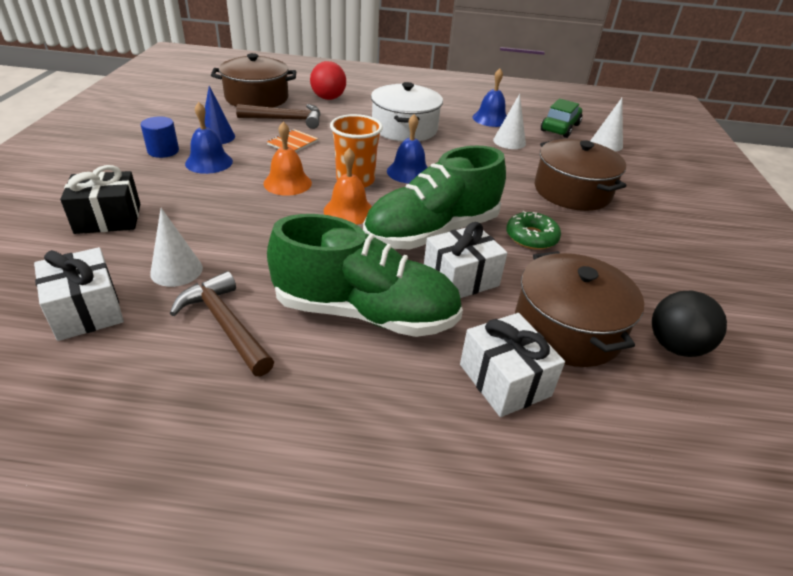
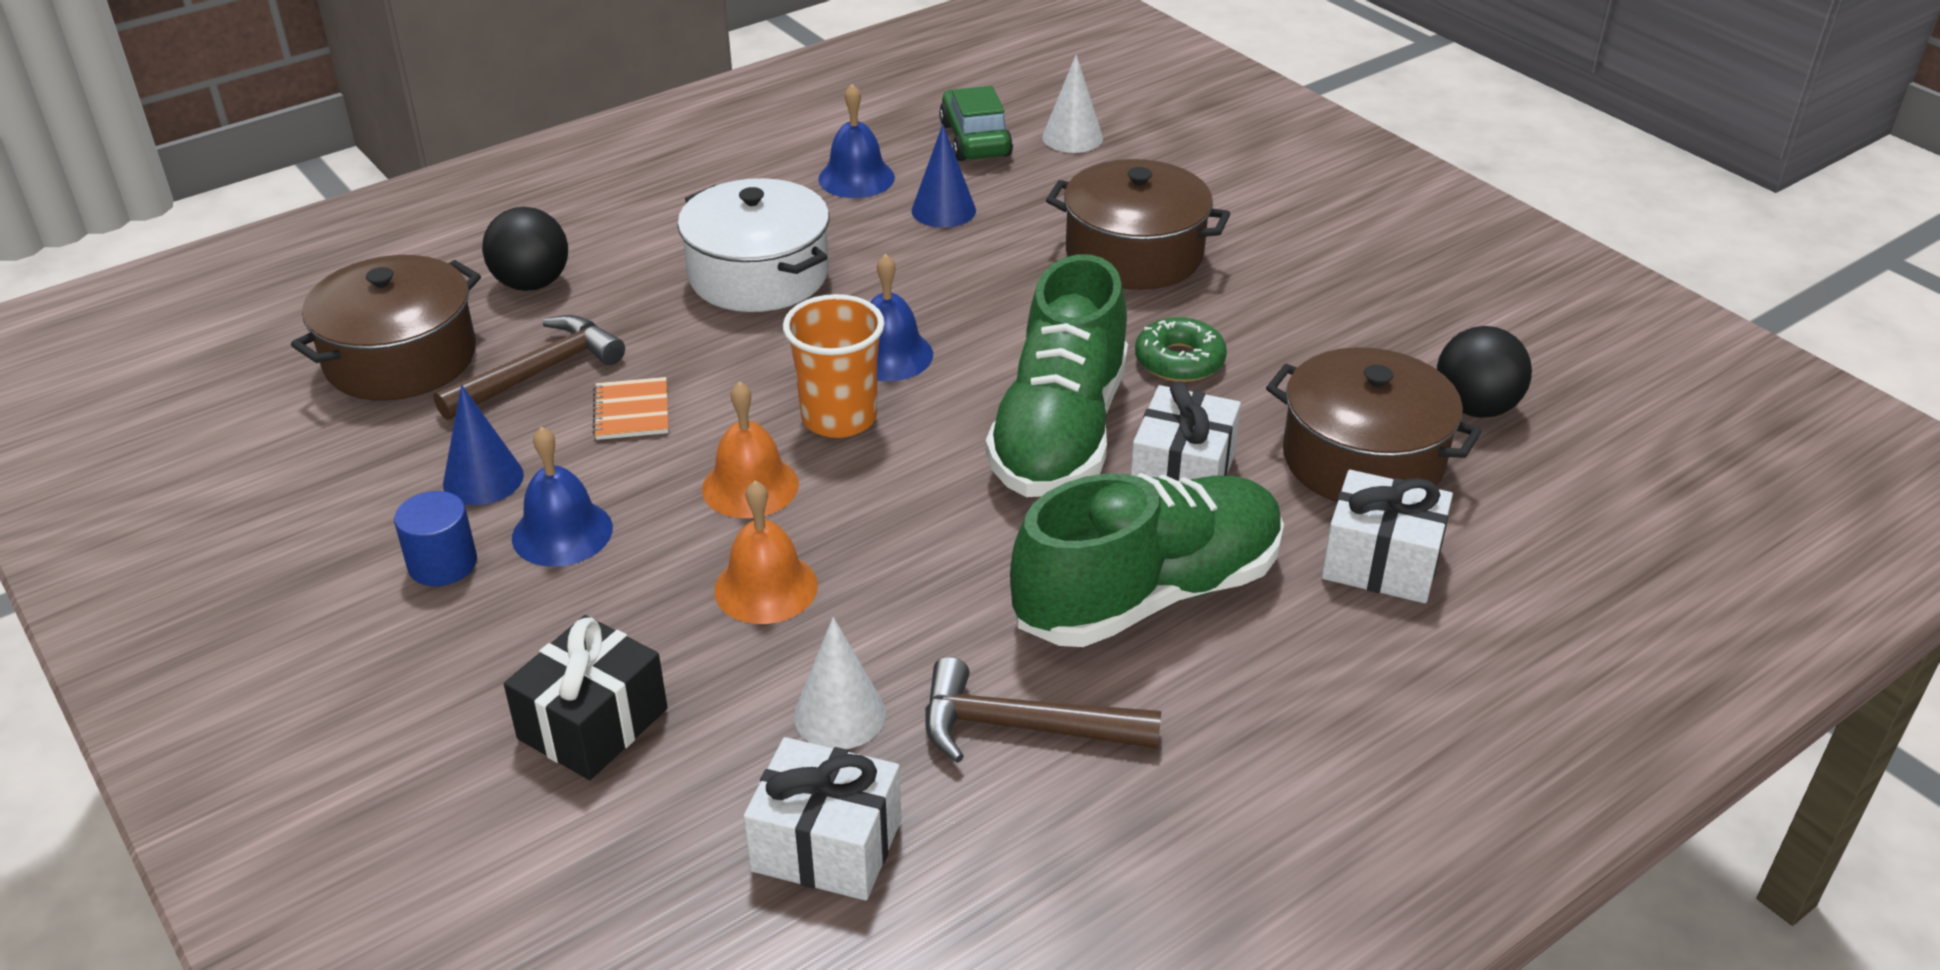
camera: 40 degrees left, 0 degrees up
(328, 98) = (532, 283): red ball -> black ball
(348, 211) = (909, 473): orange bell -> orange bell (766, 587)
(509, 141) = (943, 210): white cone -> blue cone

